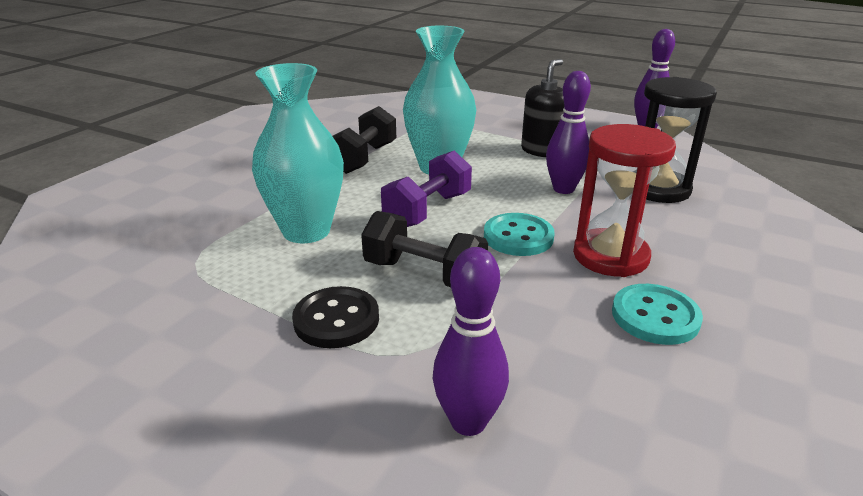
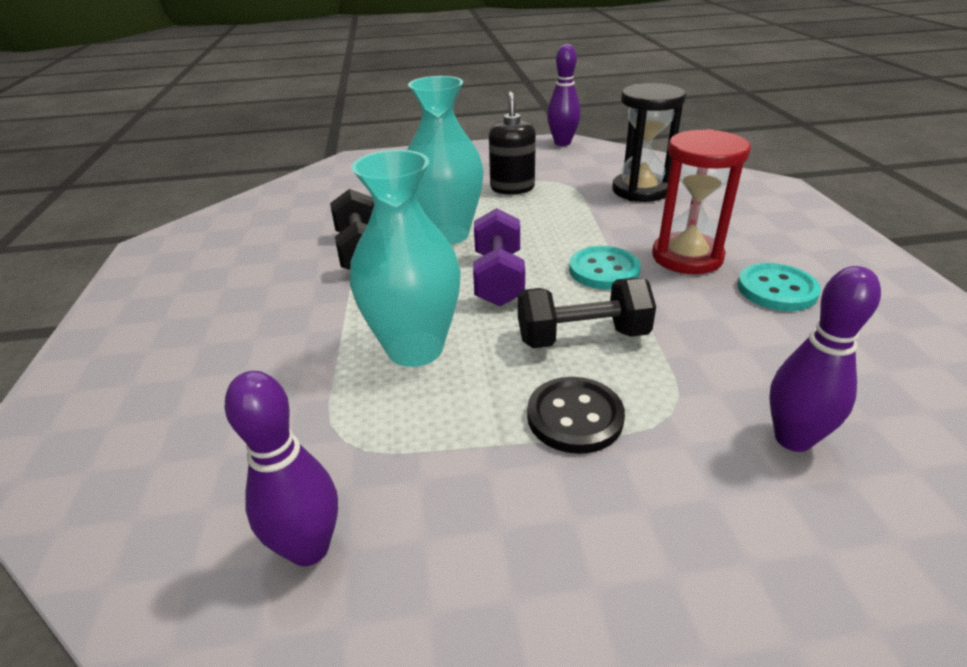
camera: 35 degrees left, 5 degrees up
(563, 189) = (577, 215): purple bowling pin -> purple bowling pin (309, 548)

